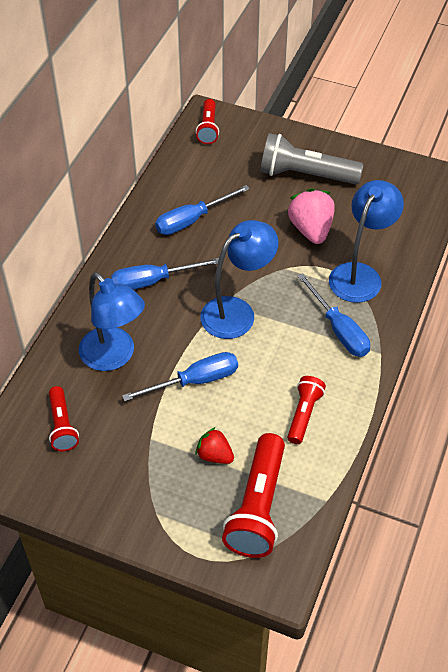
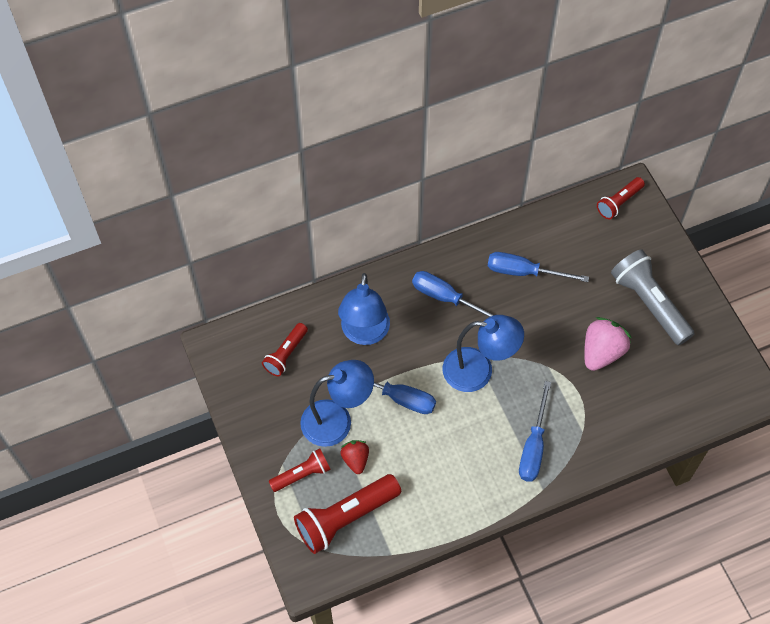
camera: 45 degrees right, 10 degrees up
(303, 414) = (441, 484): red flashlight -> red flashlight (302, 474)
(360, 274) = (597, 418): blue lamp -> blue lamp (337, 420)

